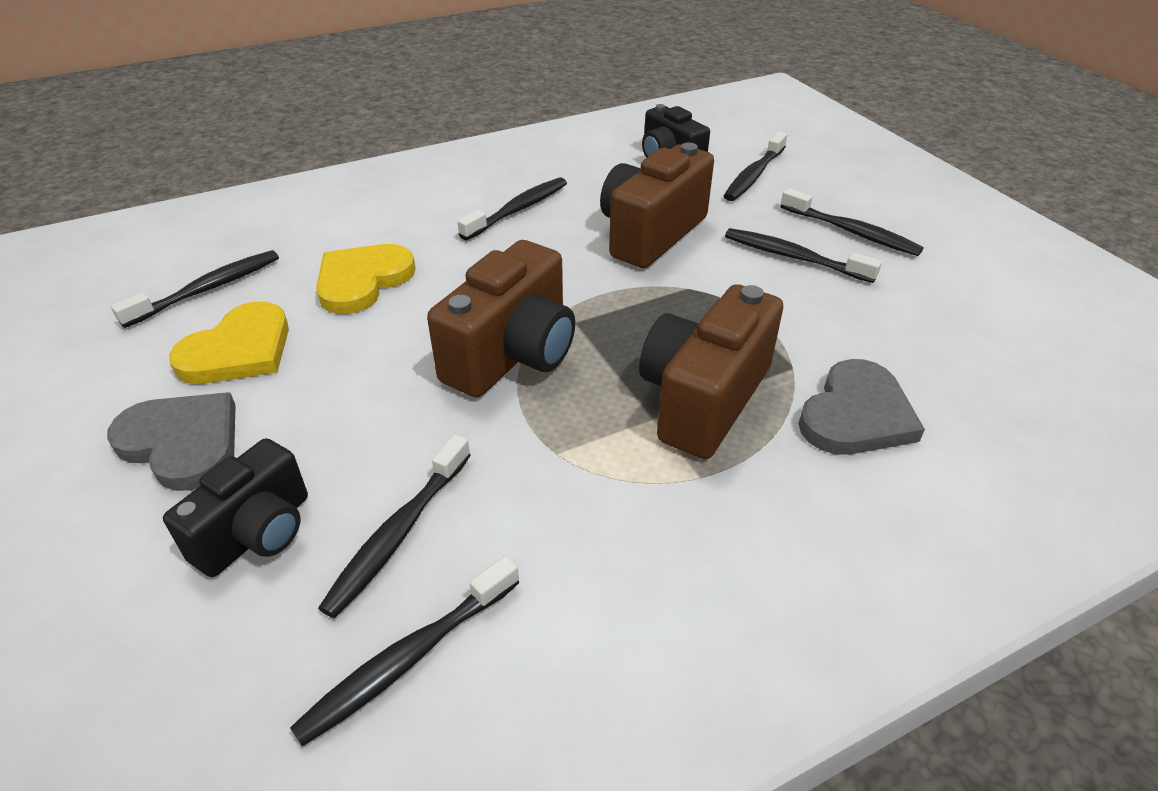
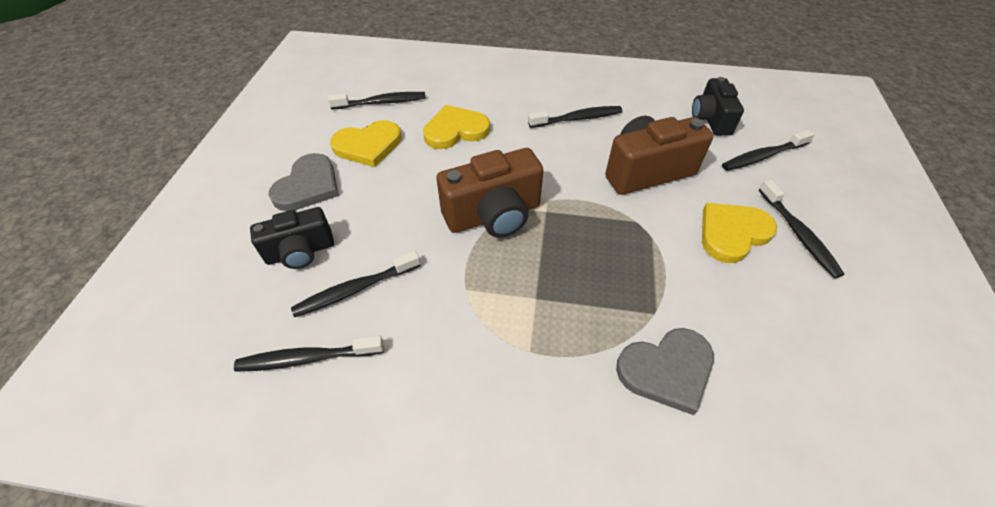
camera: 35 degrees right, 10 degrees up
(182, 443) = (308, 186): grey heart -> grey heart turned 45 degrees clockwise
(703, 399) = (576, 303): brown camera -> none
(793, 257) = (732, 233): black toothbrush -> yellow heart

